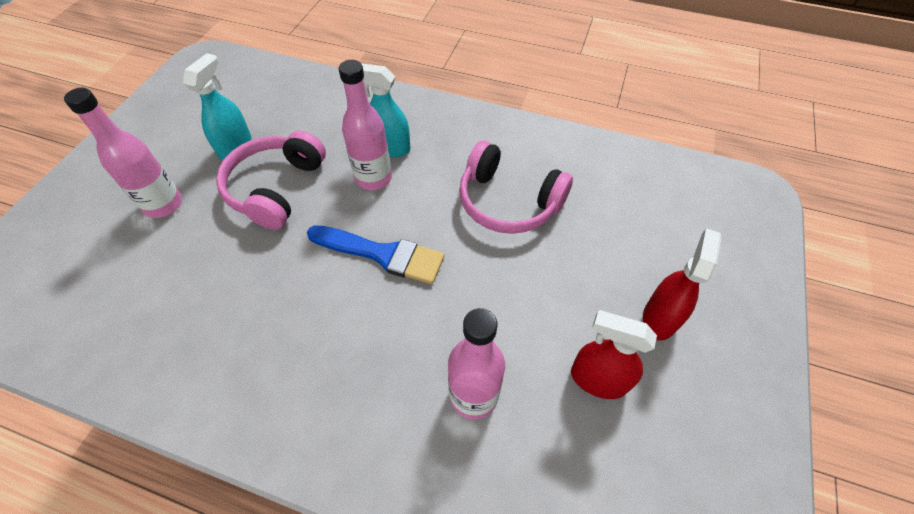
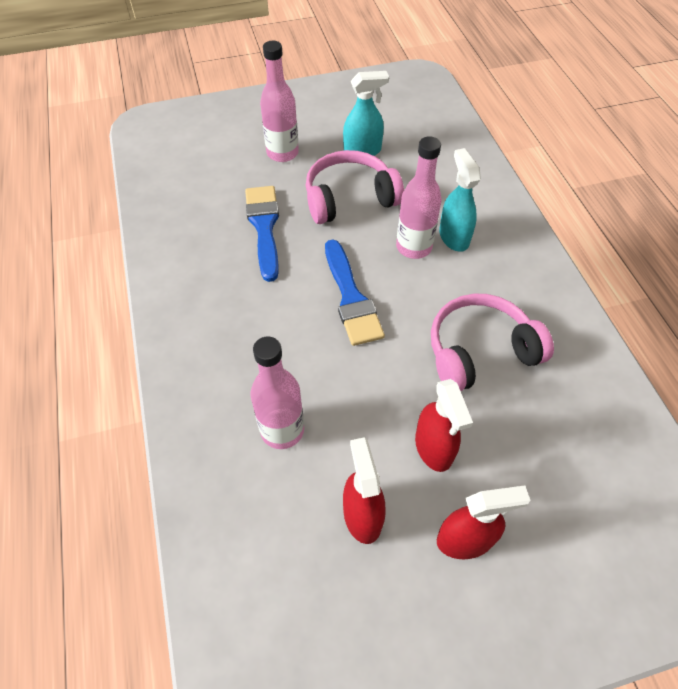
camera: 55 degrees right, 0 degrees up
(235, 274) = (264, 227): none -> blue brush
(508, 202) = (480, 351): pink headphones -> pink headphones turned 75 degrees clockwise
(570, 288) = (434, 448): none -> red spray bottle

